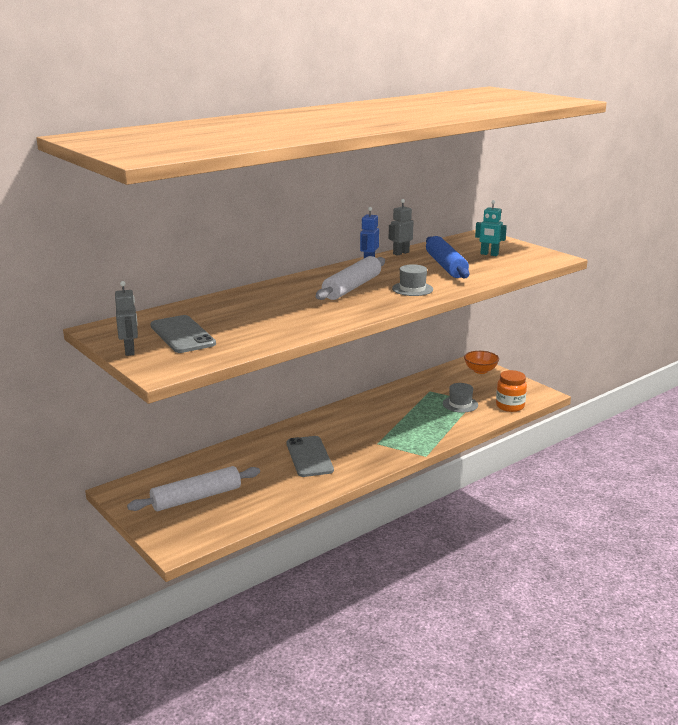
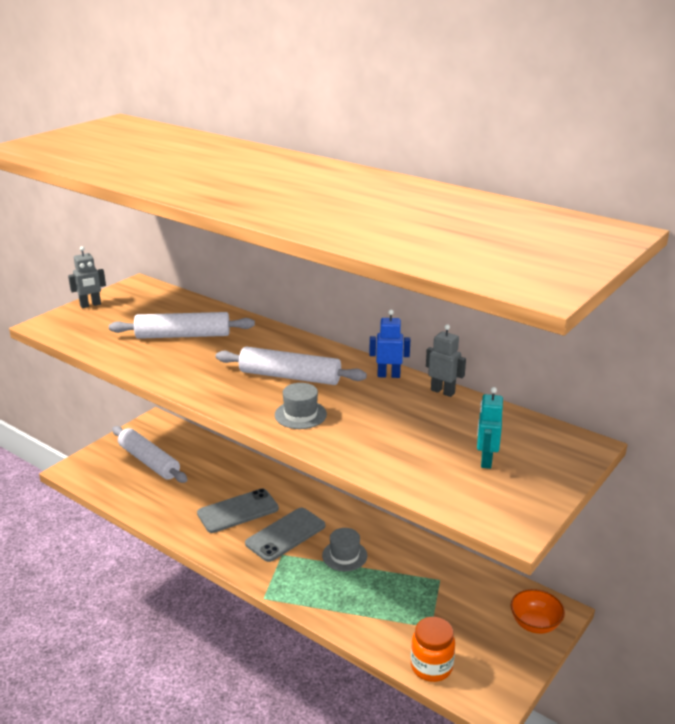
camera: 75 degrees right, 5 degrees up
(182, 335) = (129, 317): grey phone -> grey phone (285, 534)
(246, 316) = (183, 335): none -> white rolling pin
(446, 266) = (407, 429): blue rolling pin -> none
(460, 404) = (413, 613): grey hat -> grey hat (344, 555)

